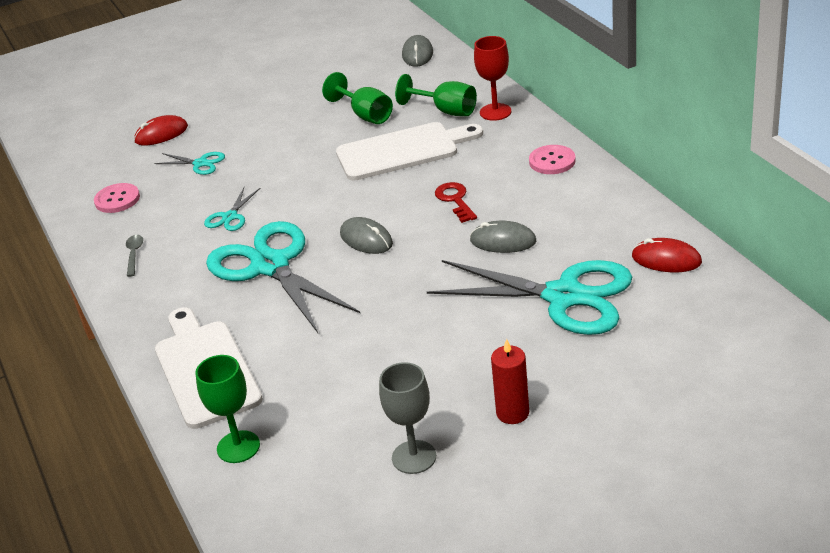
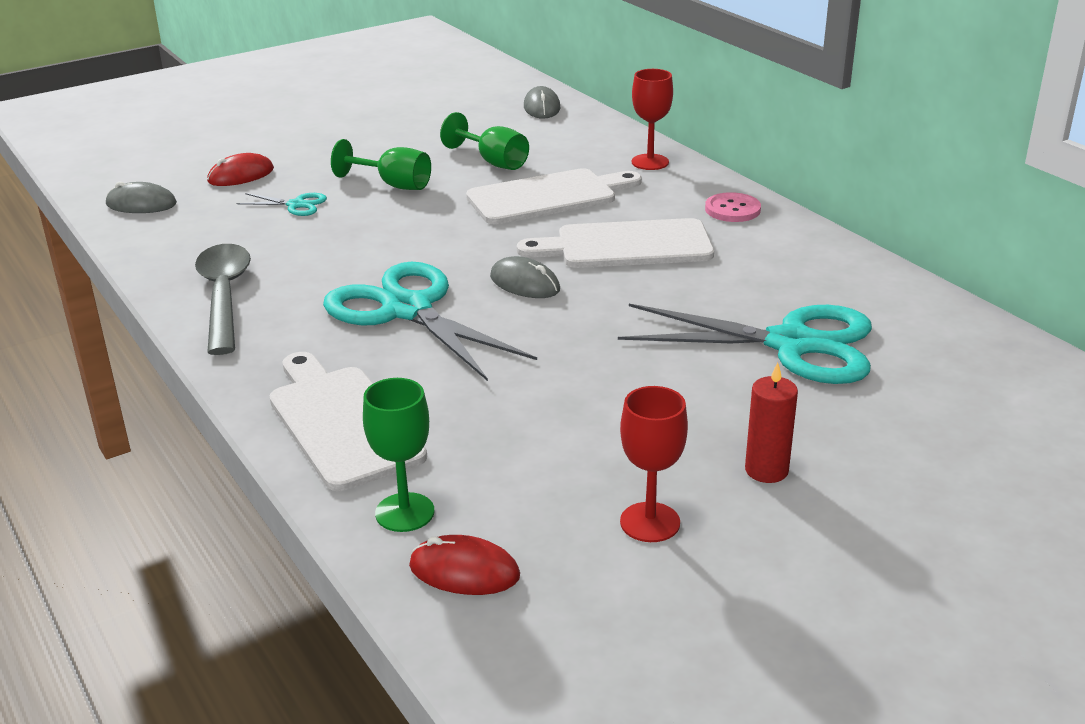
camera: 10 degrees left, 5 degrees down
(117, 199) = (193, 239): pink button -> none
(134, 254) = (224, 296): grey spoon -> grey spoon, size x2.41
(230, 217) = (344, 259): turquoise scissors -> none
(414, 457) = (650, 522): grey goblet -> red goblet
(446, 111) = (590, 160): green goblet -> green goblet (393, 185)
(455, 200) = (626, 245): red key -> white cutting board
(503, 241) = (697, 287): grey mouse -> grey mouse (141, 204)
(666, 259) = (903, 307): red mouse -> red mouse (464, 571)

